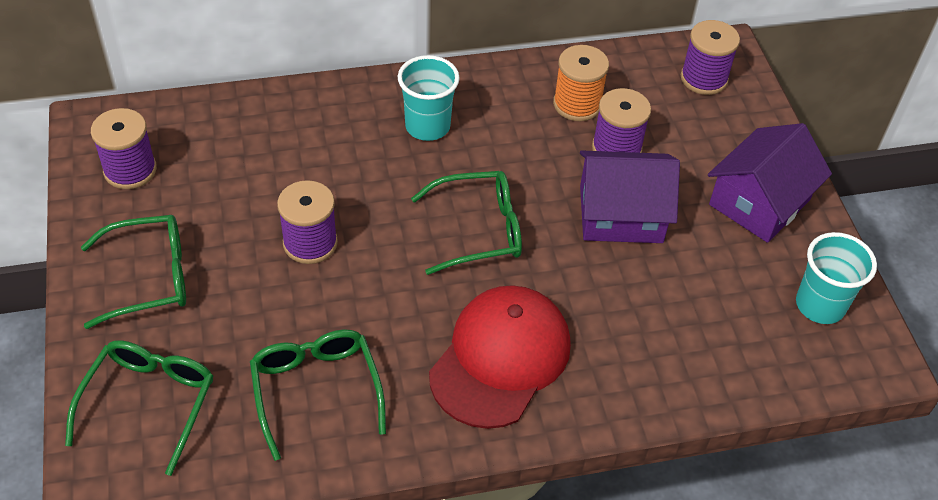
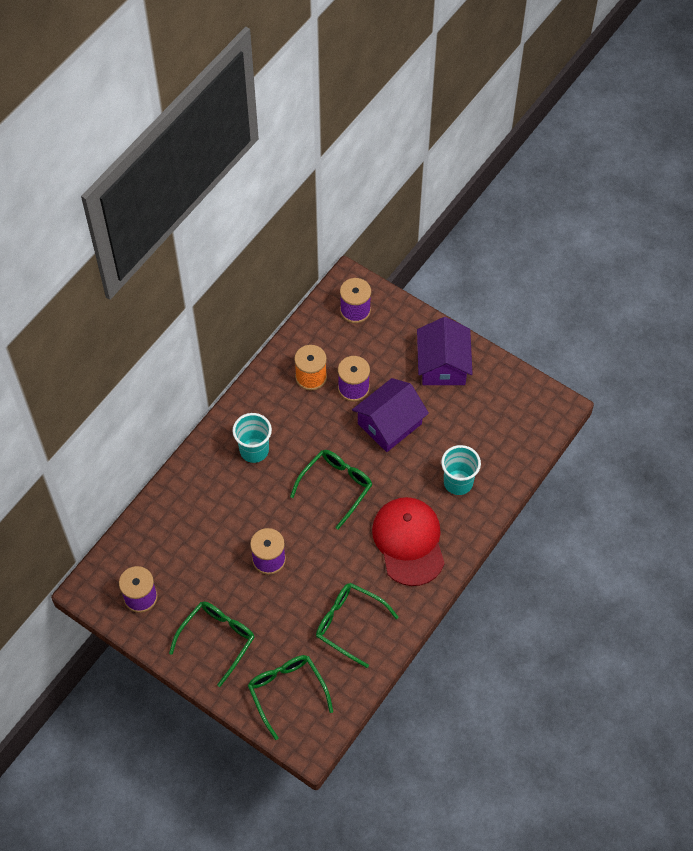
camera: 40 degrees left, 10 degrees up
(820, 305) = (513, 400): turquoise cup -> turquoise cup (458, 482)

